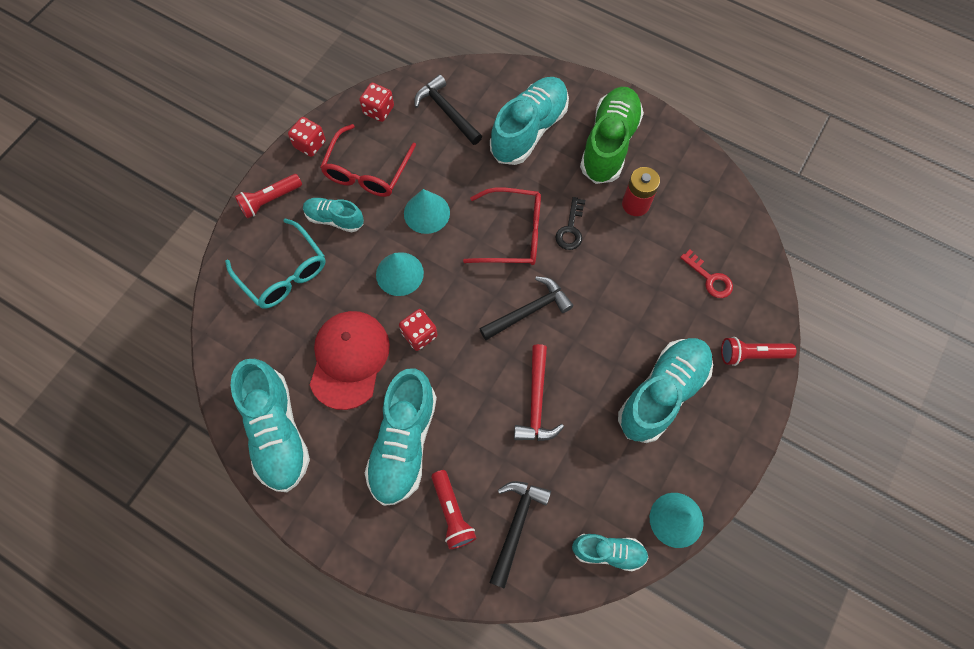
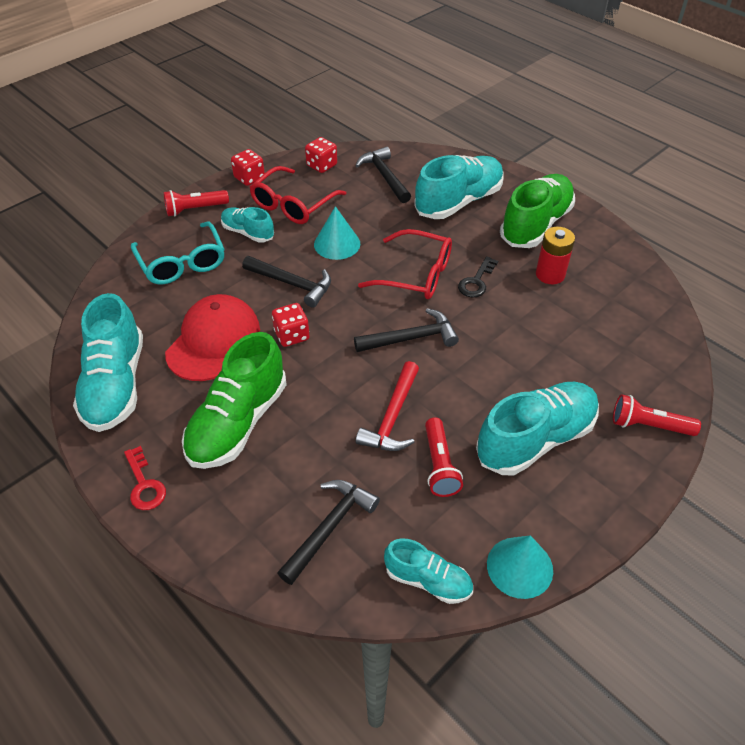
camera: 15 degrees right, 20 degrees down
(399, 273) = (292, 284): turquoise cone -> black hammer
(404, 443) = (238, 422): turquoise shoe -> green shoe
(452, 512) = (263, 497): red flashlight -> red flashlight (439, 465)
(710, 278) = (615, 349): red key -> red key (144, 485)

